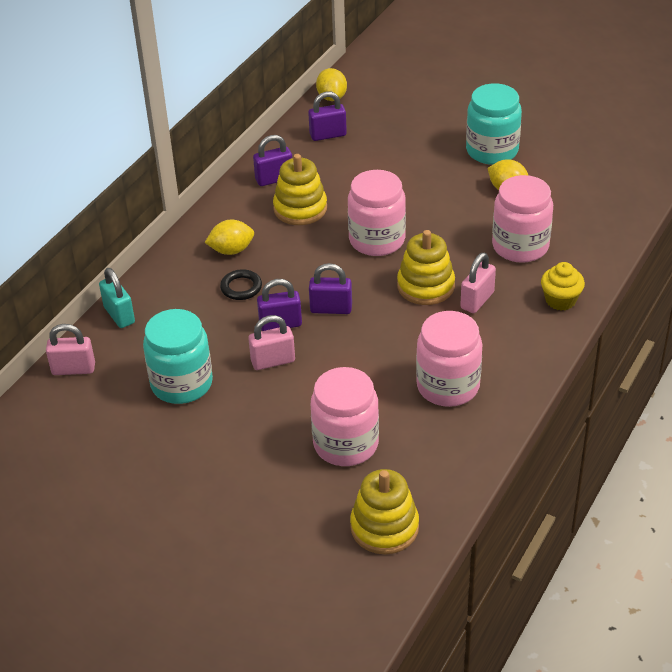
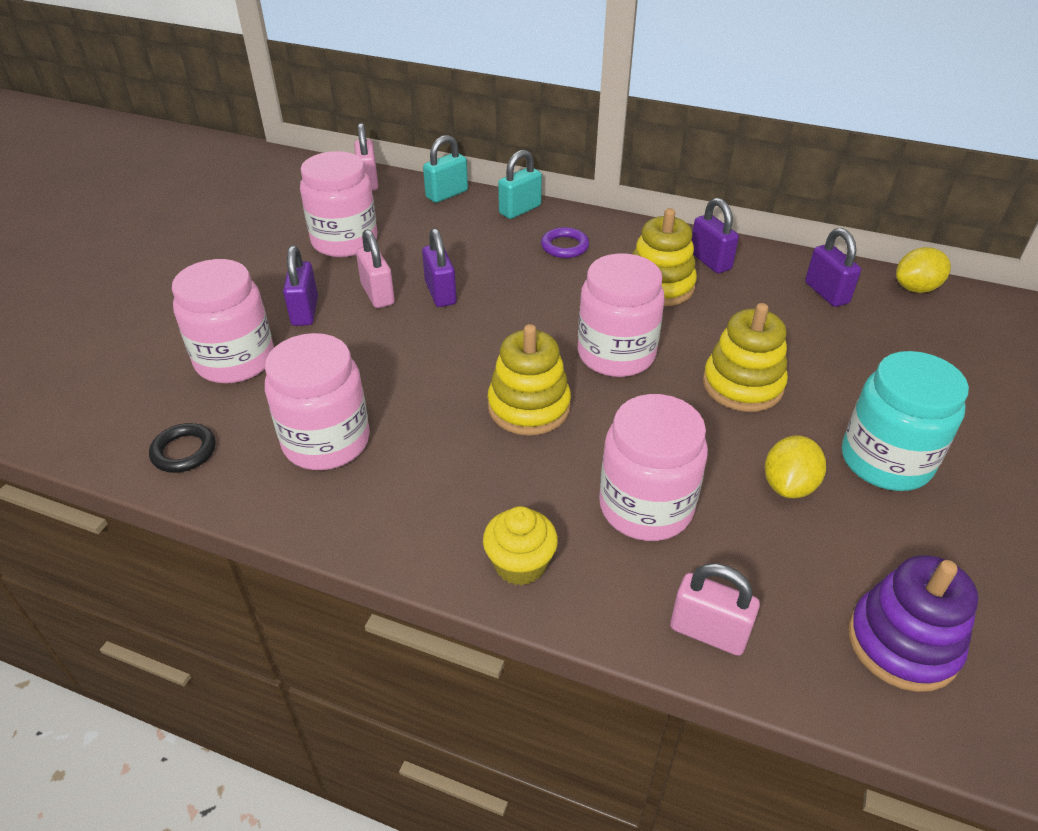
camera: 80 degrees right, 0 degrees up
(164, 271) = (520, 210): none -> turquoise padlock
(182, 383) = (344, 241): turquoise jar -> pink jar
(231, 250) = (564, 246): yellow lemon -> purple ring
(241, 287) = (501, 260): black ring -> black ring (184, 451)
(331, 309) = (472, 328): purple padlock -> purple padlock (305, 311)
(384, 527) = (93, 402): yellow stacking toy -> yellow stacking toy (742, 385)
(477, 300) = (505, 462): pink padlock -> pink padlock (708, 632)
(613, 176) = (902, 643): none -> purple stacking toy

